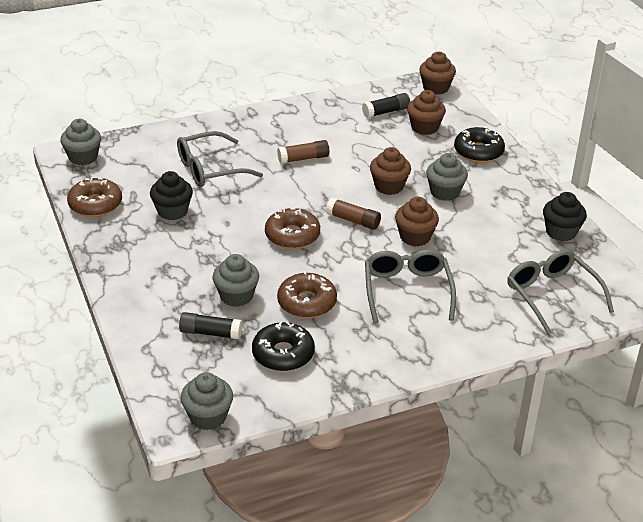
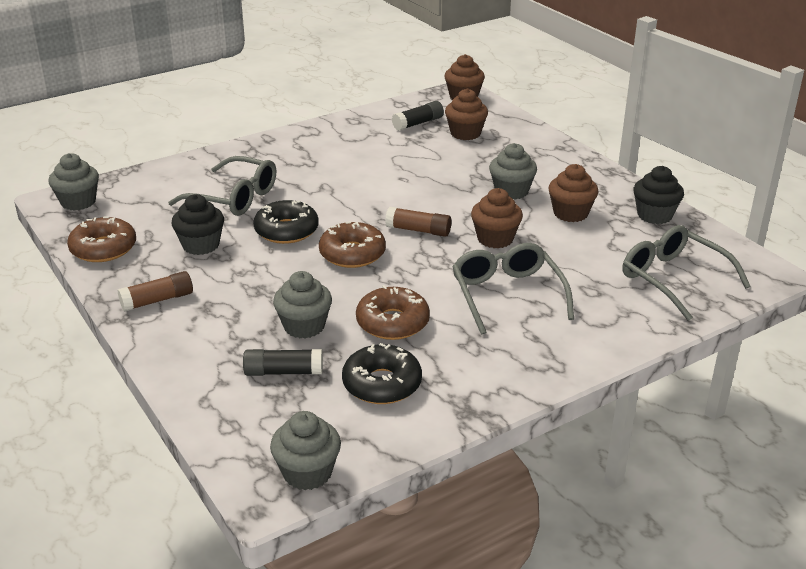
camera: 10 degrees left, 5 degrees down
(210, 169) = (234, 198): grey glasses -> grey glasses turned 120 degrees counterclockwise
(303, 158) = (341, 176): brown glue stick -> brown glue stick (157, 300)
(389, 186) = (447, 192): brown cupcake -> brown cupcake (570, 213)
(478, 151) = (532, 149): black donut -> black donut (286, 230)

